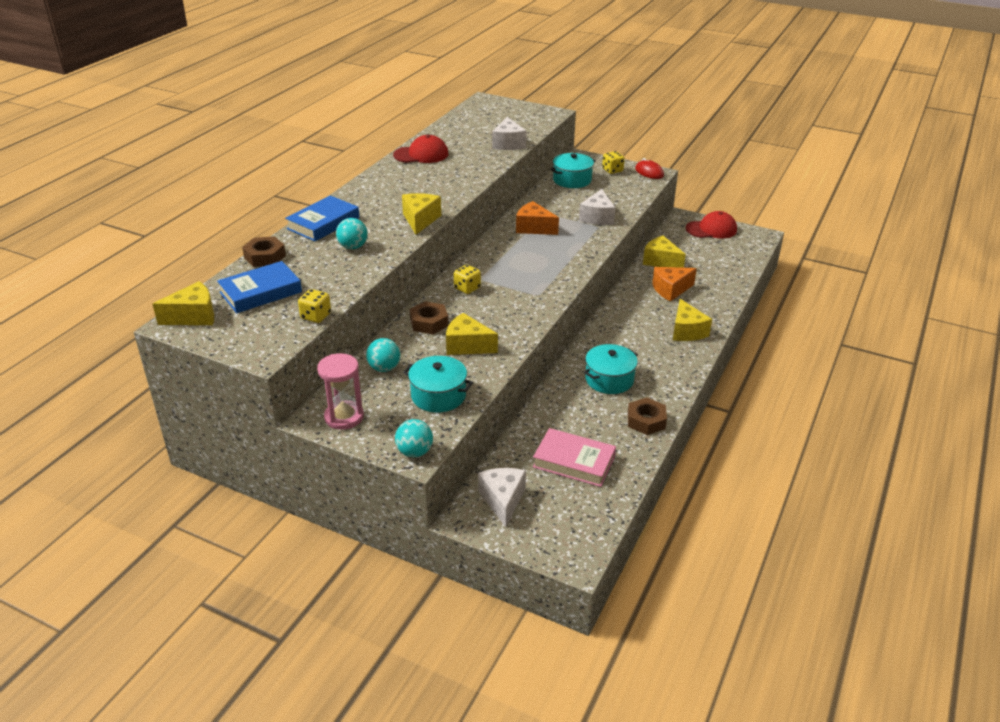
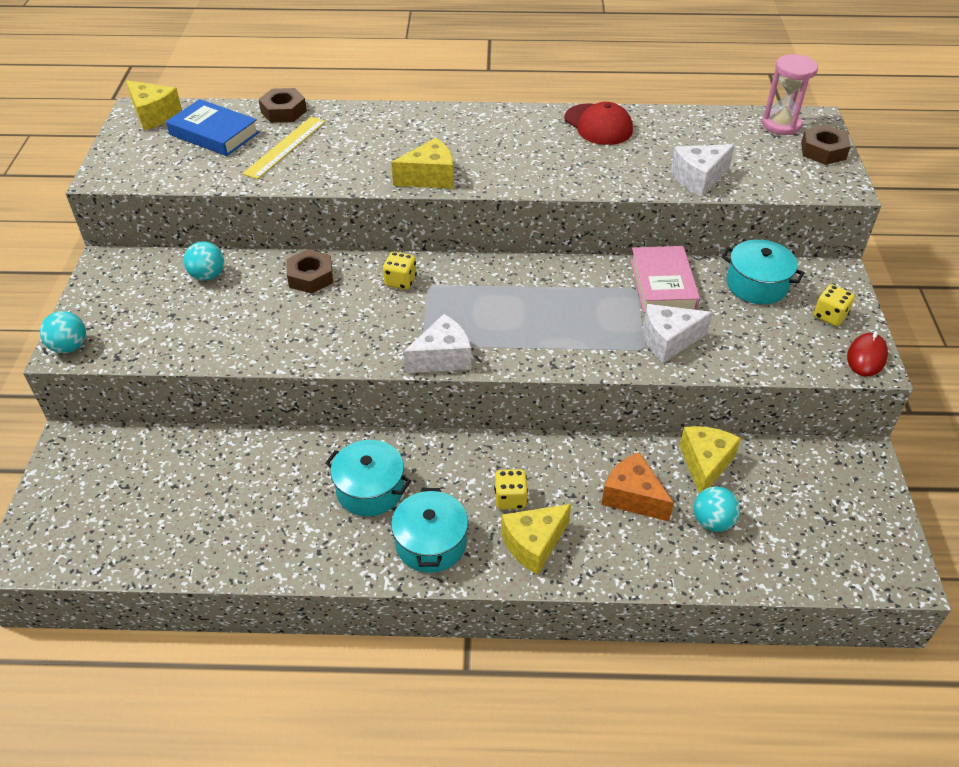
camera: 65 degrees right, 10 degrees up
(316, 316) = (184, 180): yellow dice -> yellow dice (510, 498)
(318, 265) = (285, 147): none -> yellow ruler
(323, 223) = (376, 119): blue book -> none
(344, 417) = (113, 279): pink hourglass -> pink hourglass (781, 124)
(353, 247) = (337, 154): turquoise ball -> turquoise ball (712, 522)
(438, 395) = (173, 331): turquoise pot -> turquoise pot (431, 543)
(467, 345) = (279, 321): yellow cheese -> none
(503, 500) = (104, 462): white cheese -> white cheese (442, 358)
(534, 228) = (587, 290): orange cheese -> none
(574, 462) = (190, 503): pink book -> pink book (662, 284)
(646, 421) = (298, 552): brown nut -> brown nut (823, 151)
(711, 229) = (859, 502): red cap -> none

